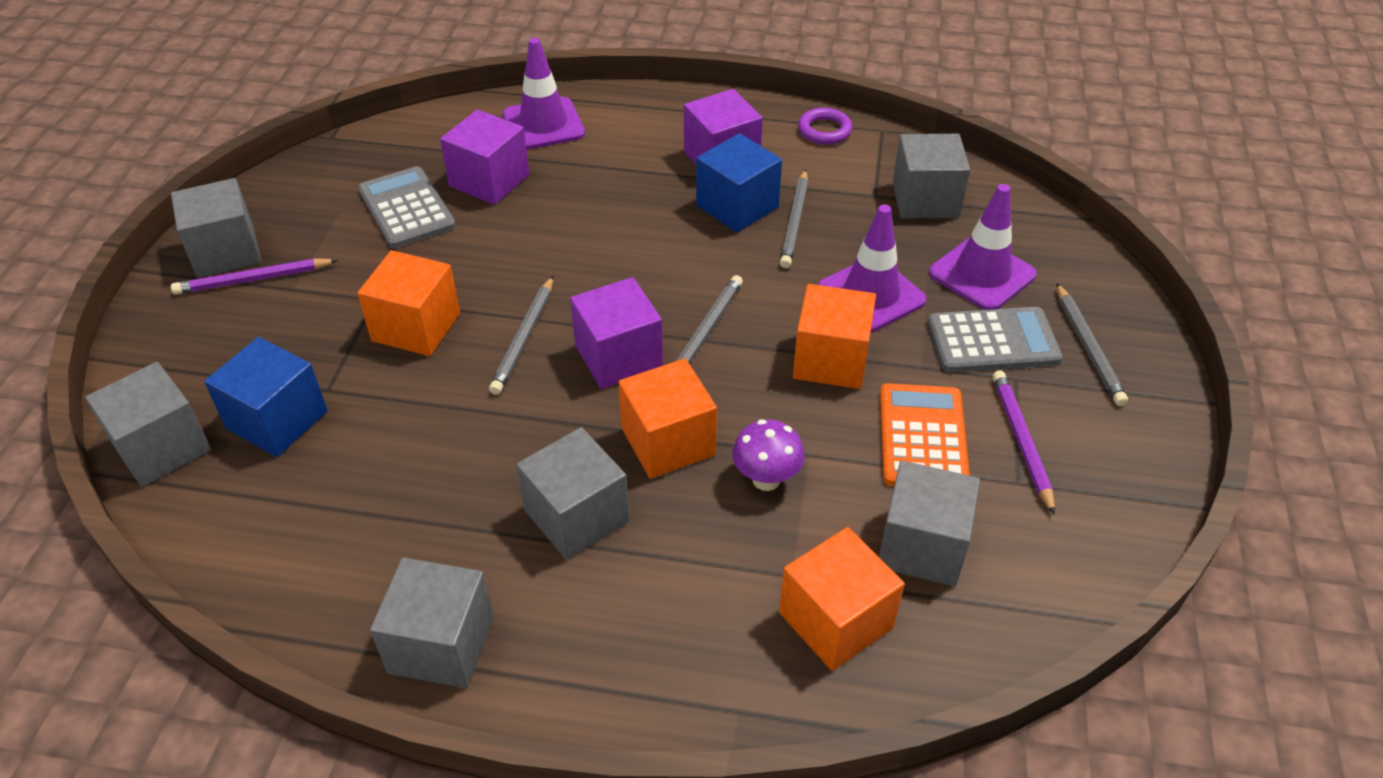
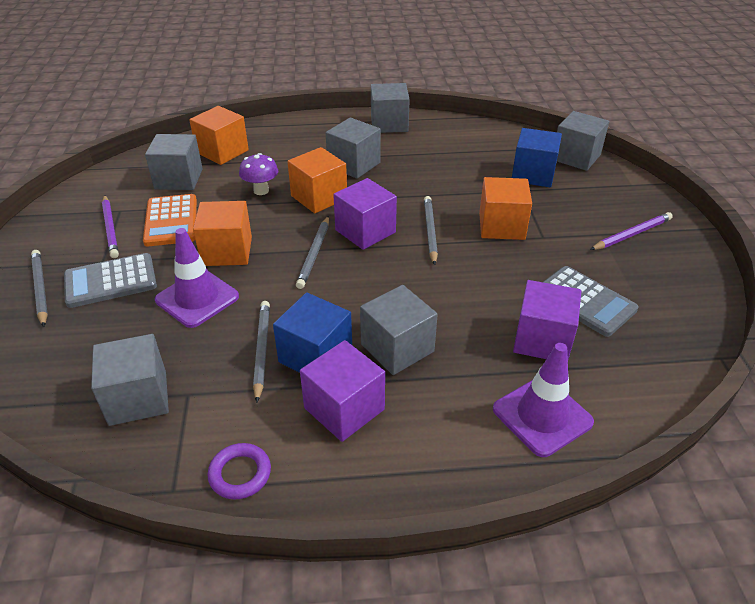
camera: 165 degrees right, 5 degrees down
(226, 251) = (672, 247): grey cube -> grey cube (397, 348)
(982, 274) = (103, 331): purple traffic cone -> none

